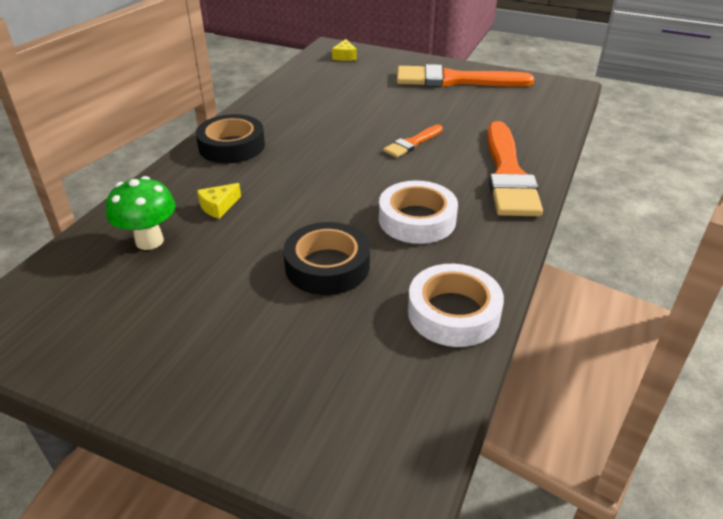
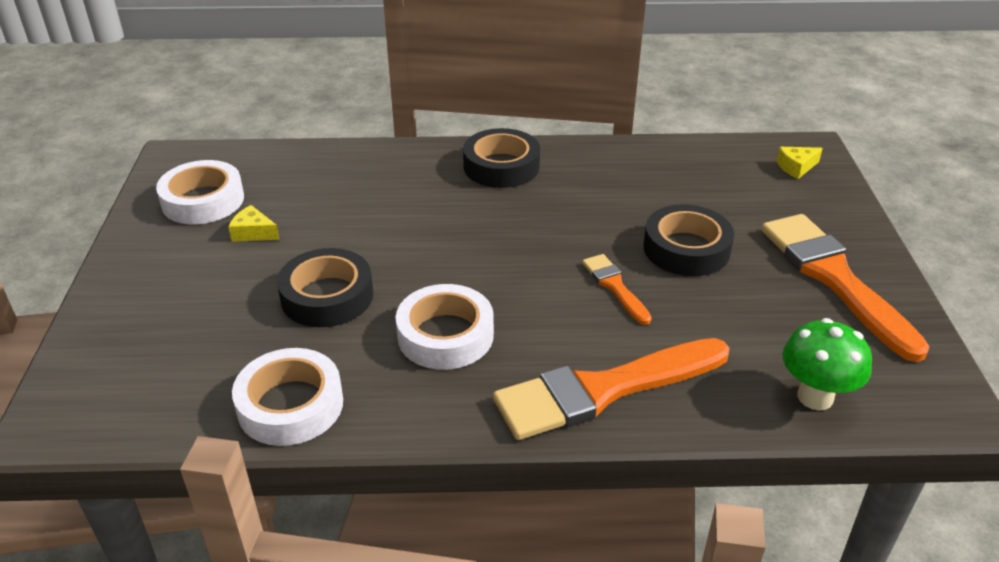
camera: 65 degrees right, 0 degrees up
(98, 318) = (203, 200): none -> white tape
(149, 241) = (312, 183): green mushroom -> green mushroom (815, 397)
(218, 206) = (387, 198): yellow cheese -> yellow cheese (253, 233)
(394, 110) = (686, 249): none -> black tape
(412, 143) = (614, 286): orange brush -> orange brush turned 45 degrees clockwise

